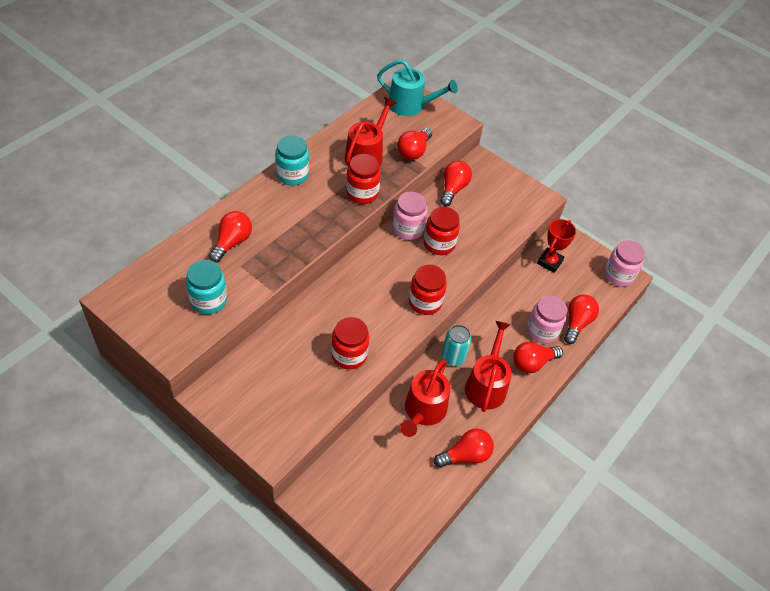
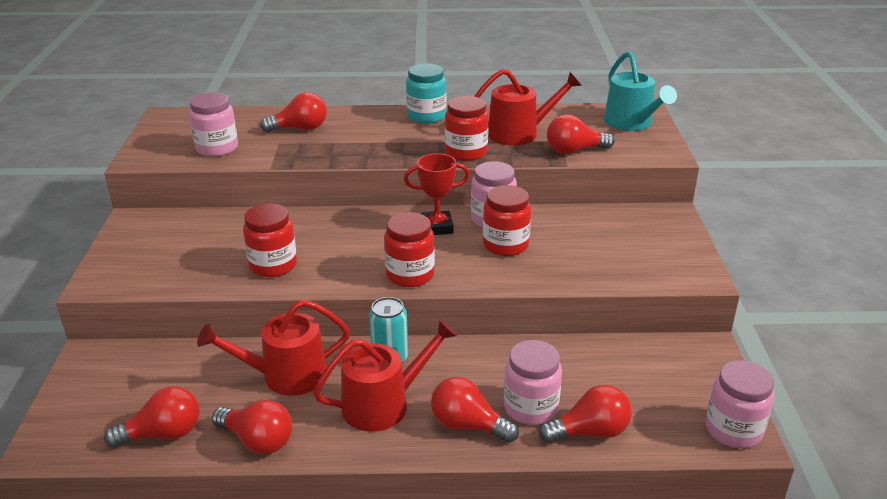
camera: 55 degrees right, 20 degrees down
(208, 300) = (217, 148): turquoise jar -> pink jar
(453, 189) = (597, 217): red light bulb -> red light bulb (163, 434)
(549, 262) = (647, 358): red trophy -> red trophy (437, 227)

